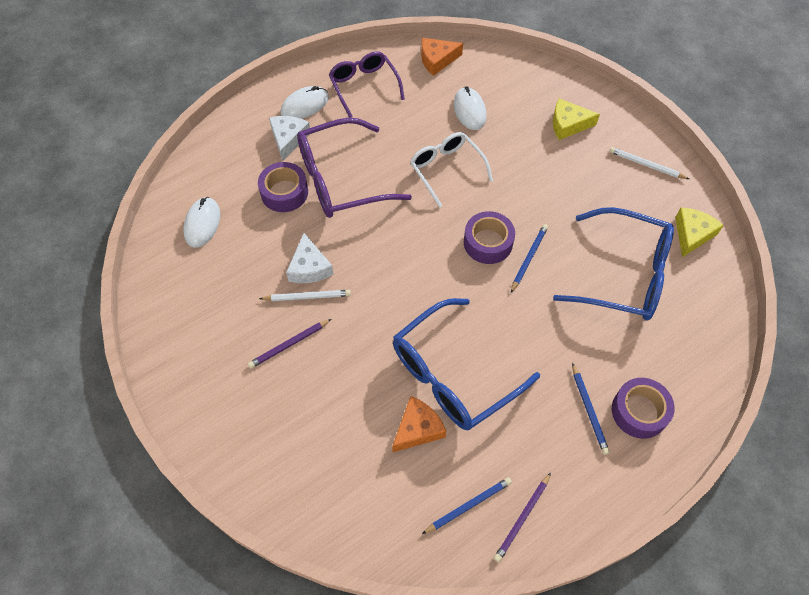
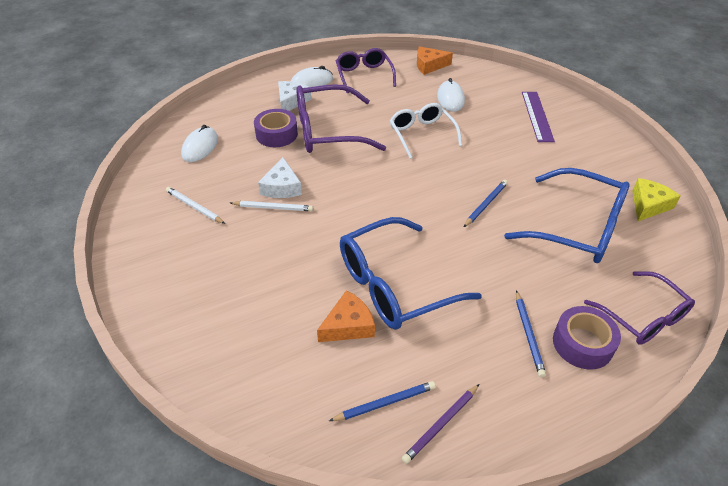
camera: 10 degrees right, 15 degrees down
(289, 344) = (245, 241): purple pencil -> none
(488, 243) = (449, 188): purple tape -> none
(568, 124) = (537, 116): yellow cheese -> purple ruler
(646, 165) = (607, 150): white pencil -> white pencil (194, 207)
(693, 373) = (643, 317): none -> purple glasses

